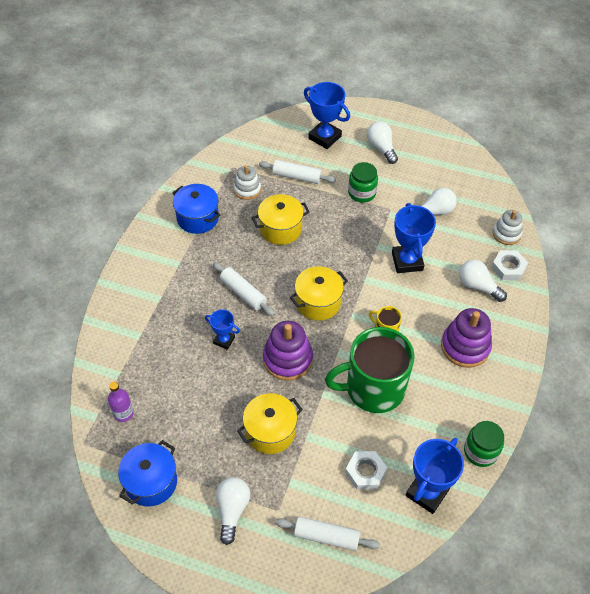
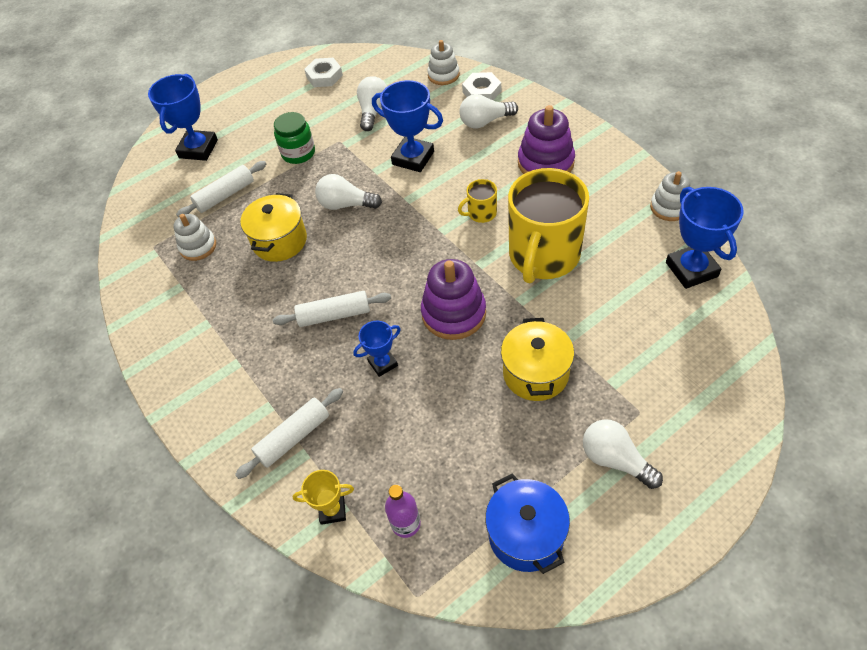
camera: 50 degrees left, 0 degrees up
(111, 371) = (332, 510): none -> yellow trophy
(198, 218) = (191, 312): blue pot -> none
(318, 302) = (403, 253): yellow pot -> none
(324, 137) = (198, 149): blue trophy -> blue trophy turned 60 degrees counterclockwise
(326, 536) = (697, 381): white rolling pin -> white rolling pin (293, 437)
(365, 472) = (639, 309): white nut -> white nut (324, 76)
(373, 388) = (543, 255): green mug -> yellow mug
(381, 148) = (258, 112): white light bulb -> white light bulb (346, 204)
(480, 451) = (669, 207): green jar -> white stacking toy

